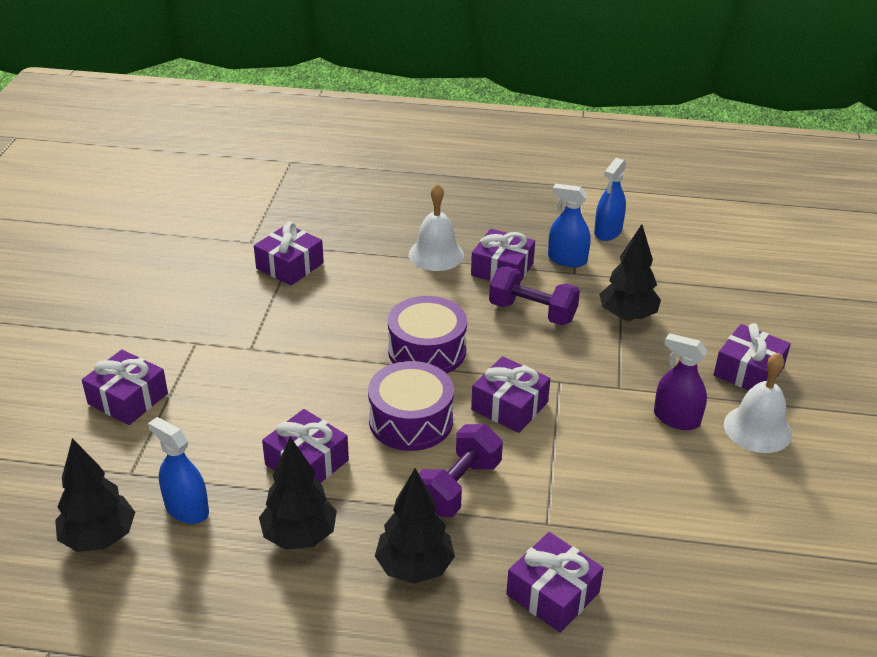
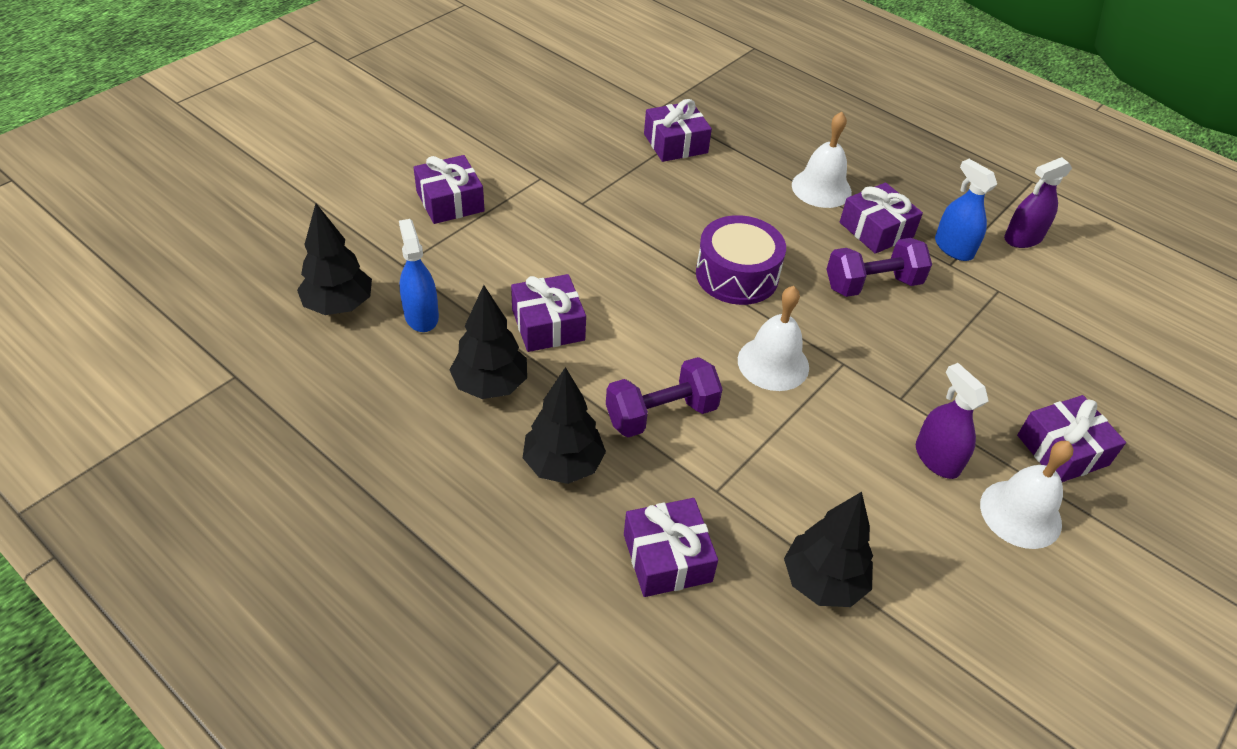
camera: 30 degrees right, 10 degrees up
(411, 421) = (669, 332): purple drum -> none
(509, 406) = (773, 363): purple gift -> white bell
(532, 312) = (872, 284): purple dumbbell -> purple dumbbell turned 75 degrees counterclockwise
(608, 232) = (1023, 238): blue spray bottle -> purple spray bottle
(627, 316) = (971, 332): black tree -> black tree (823, 582)

